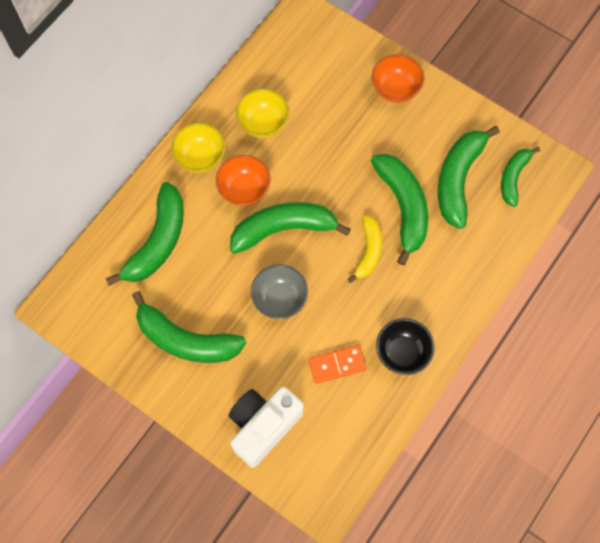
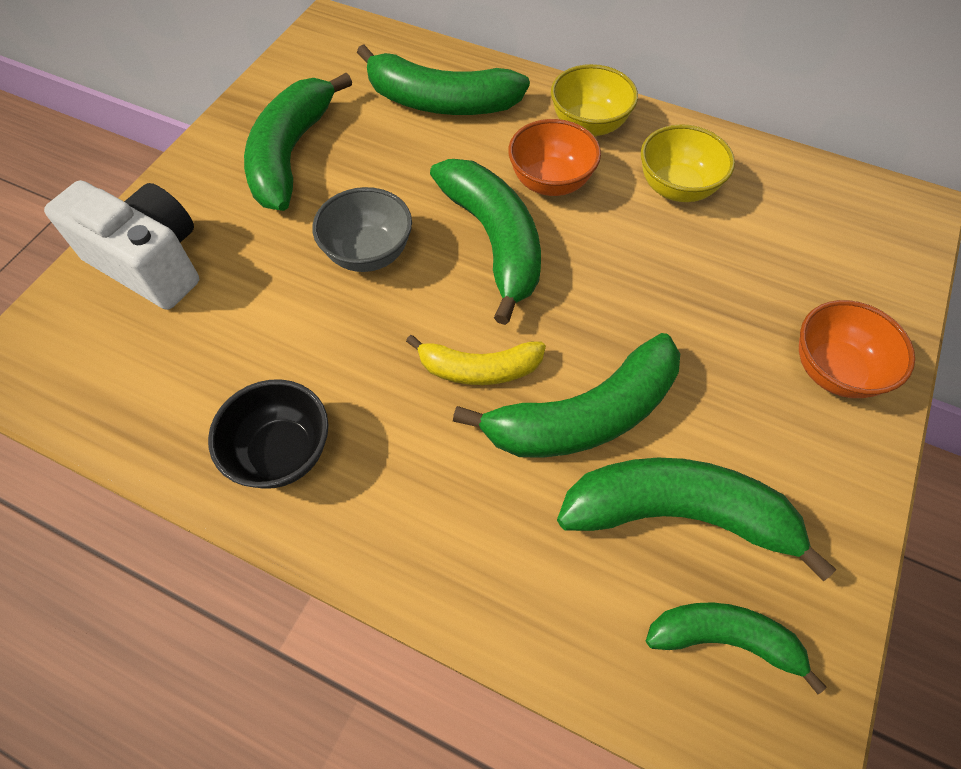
camera: 80 degrees right, 10 degrees down
(337, 365) = (255, 349): orange domino -> none

